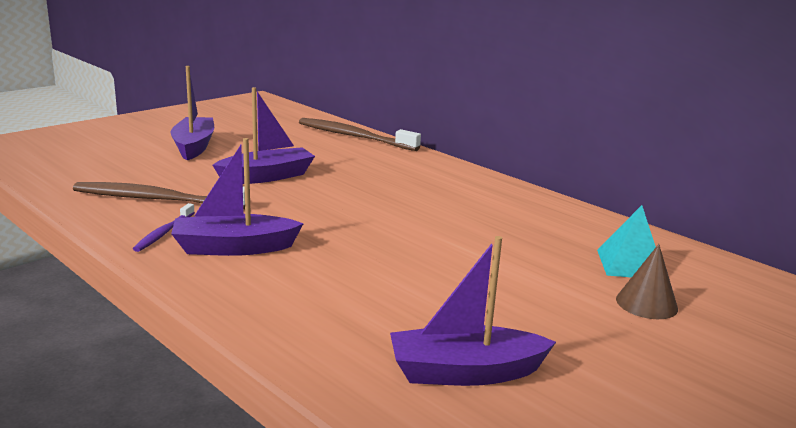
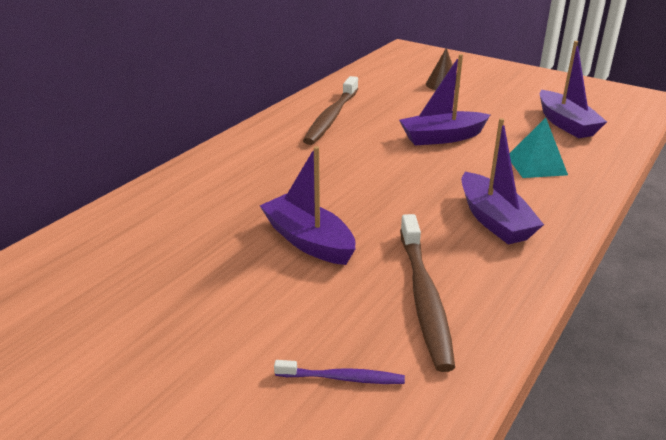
camera: 100 degrees left, 10 degrees up
(164, 232) = (498, 265): purple toothbrush -> purple toothbrush (342, 378)
(194, 146) = (214, 328): purple boat -> purple boat (442, 137)
(355, 137) = (133, 209): brown toothbrush -> brown toothbrush (331, 117)
(630, 264) = (393, 86): turquoise pyramid -> turquoise pyramid (536, 165)

